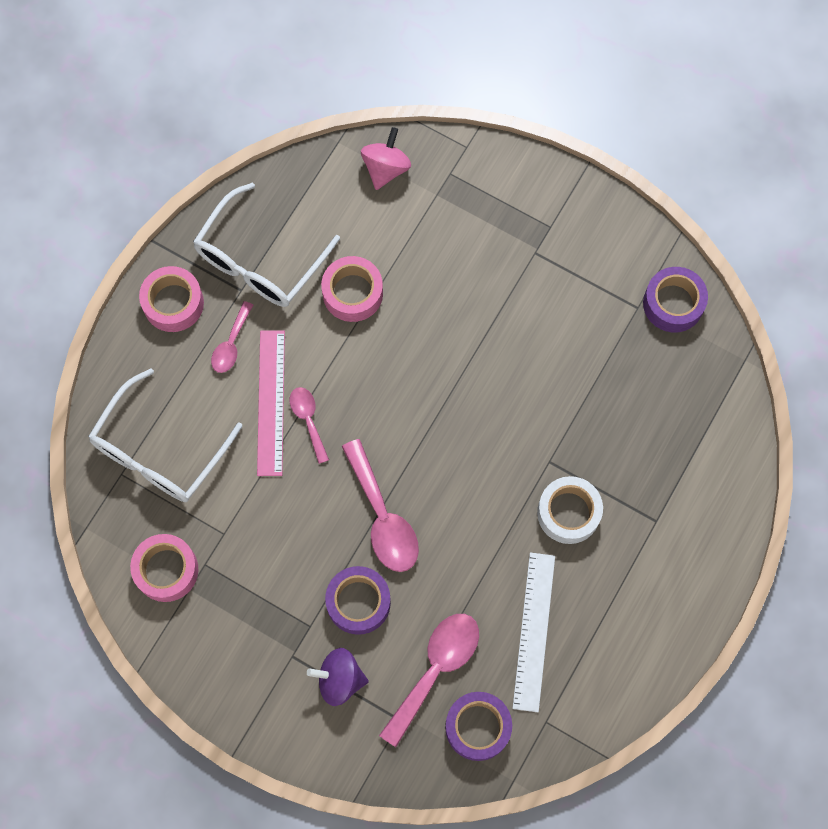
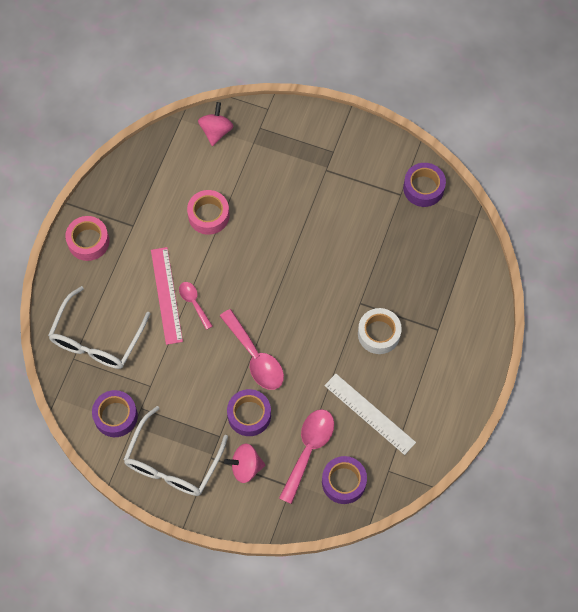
camera: 10 degrees left, 5 degrees down
(166, 570) = (115, 416): pink tape -> purple tape
(231, 344) = (132, 262): pink spoon -> none
(259, 260) = (142, 204): white glasses -> white glasses (172, 463)
(339, 679) = (245, 467): purple spinning top -> pink spinning top
(533, 631) = (369, 414): white ruler -> white ruler turned 45 degrees counterclockwise

